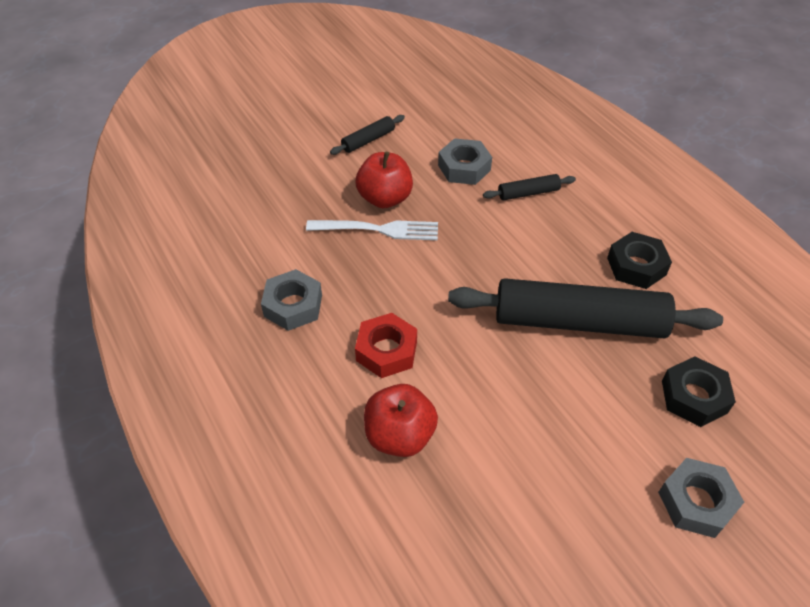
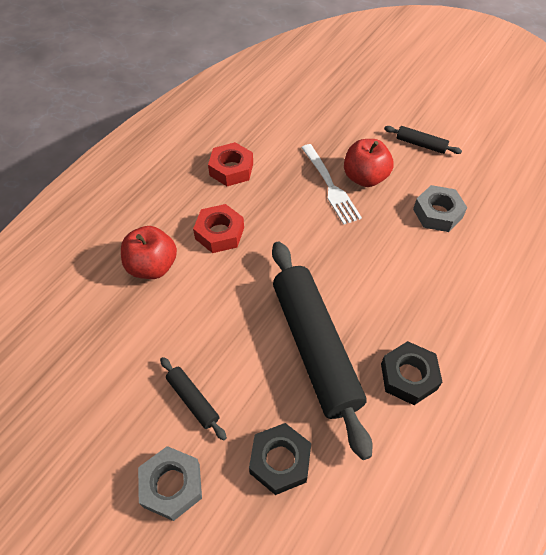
camera: 65 degrees right, 5 degrees up
(293, 305) = (231, 169): grey nut -> red nut
(528, 193) = (441, 267): black rolling pin -> black rolling pin (193, 400)

